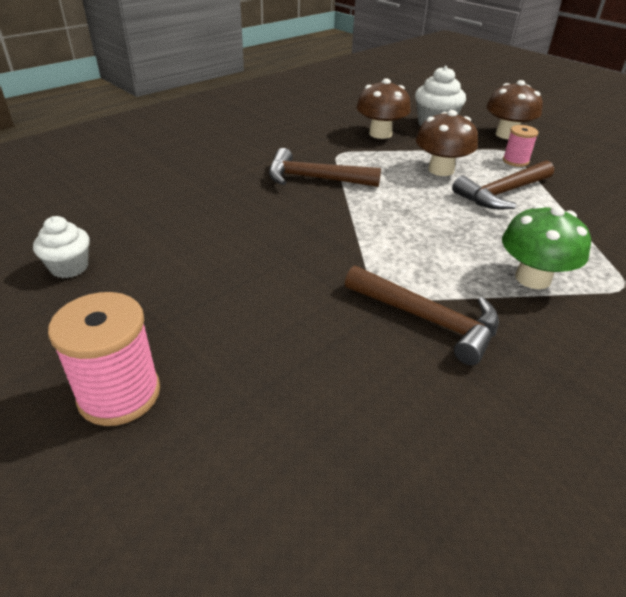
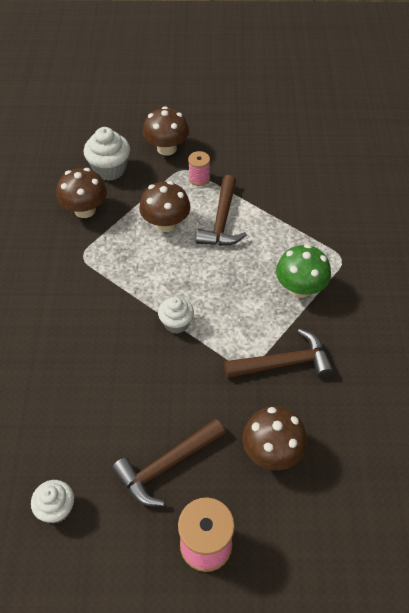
camera: 45 degrees left, 15 degrees up
(305, 378) = (272, 452): none -> brown mushroom
(314, 178) = (99, 297): brown hammer -> brown hammer (166, 466)
(356, 227) = (176, 323): none -> white cupcake

